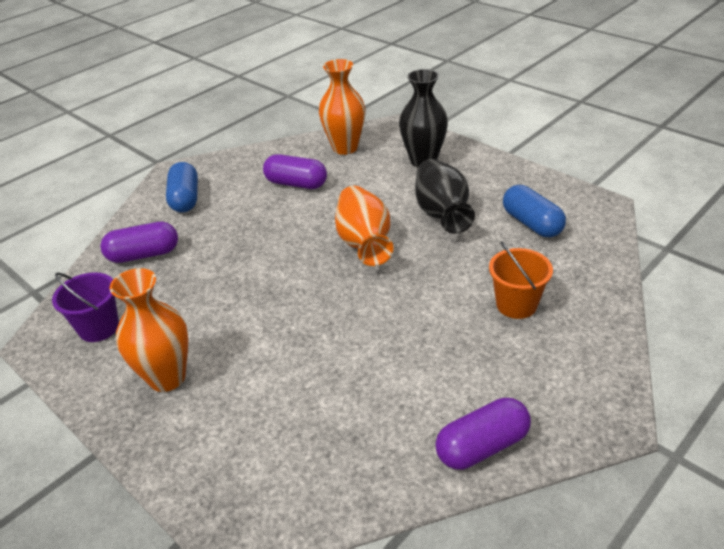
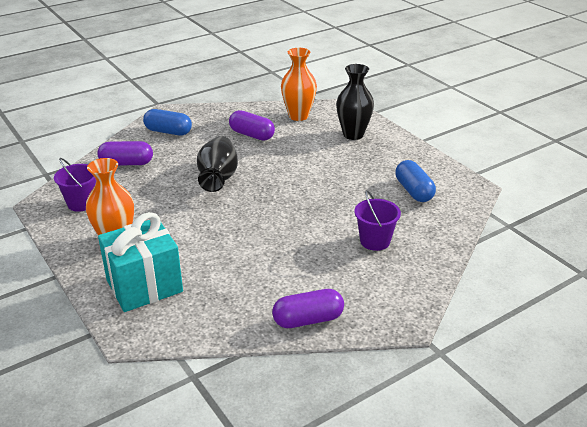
camera: 10 degrees right, 5 degrees down
(185, 199) = (168, 132): blue capsule -> blue capsule turned 75 degrees counterclockwise
(232, 443) = (144, 286): none -> turquoise gift
(364, 242) = (284, 182): orange vase -> none
(441, 213) = (350, 172): black vase -> black vase (218, 178)
(516, 304) = (375, 241): orange bucket -> purple bucket

